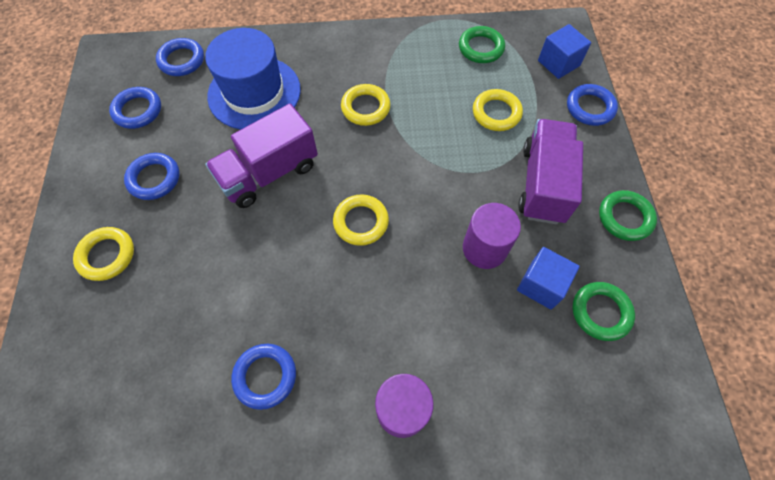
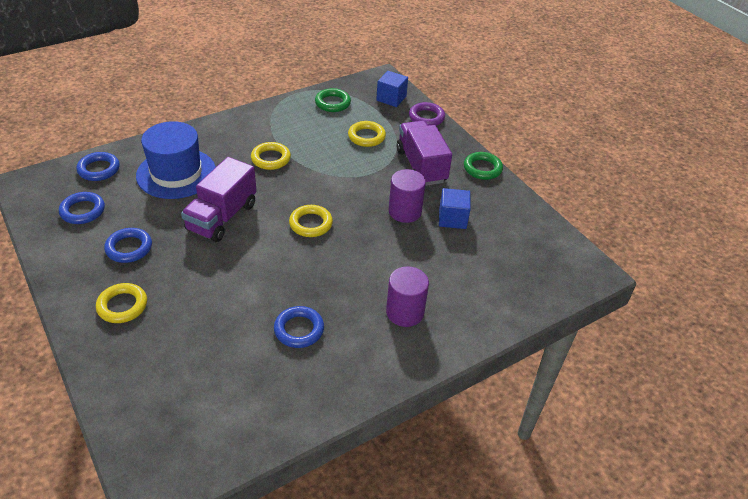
camera: 30 degrees left, 20 degrees down
(590, 108) = (426, 117): blue ring -> purple ring
(600, 312) = (496, 220): green ring -> none

